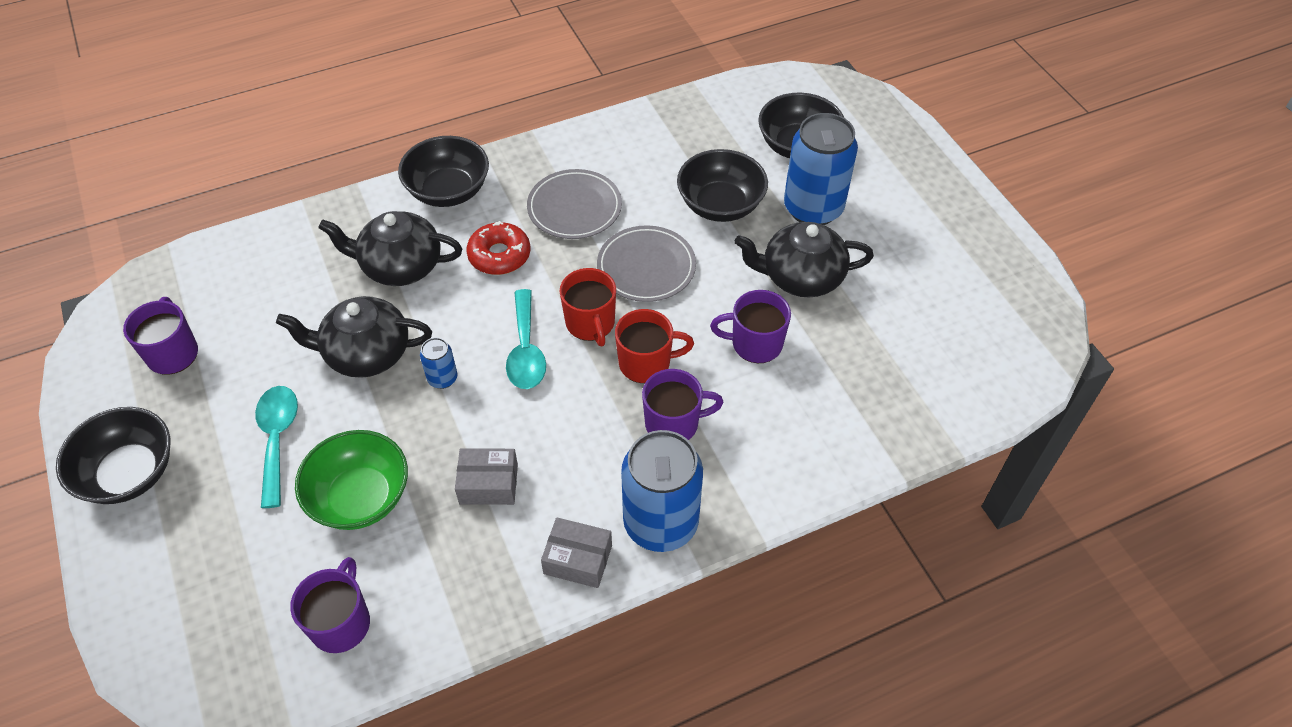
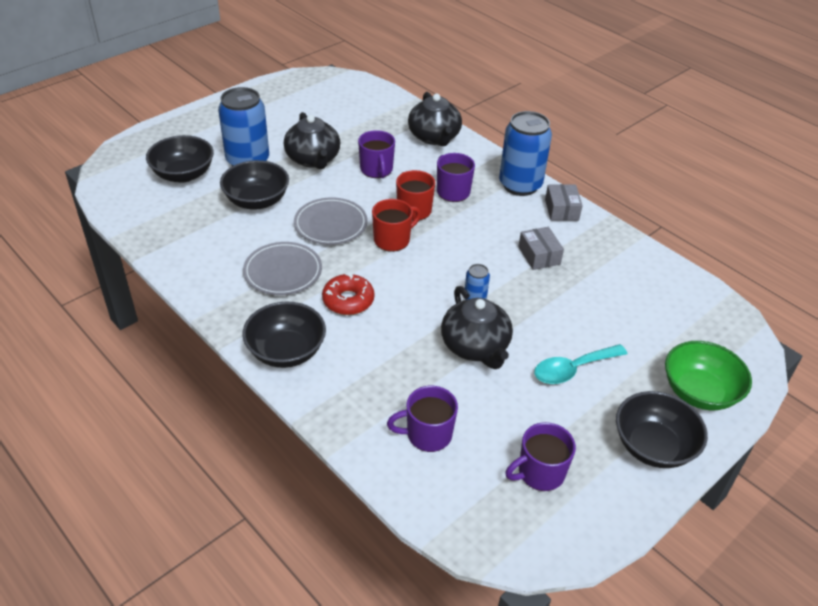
camera: 110 degrees left, 10 degrees down
(341, 622) = (665, 291): purple mug -> purple mug (427, 434)
(360, 497) = (585, 310): green bowl -> green bowl (699, 392)
(400, 266) = (382, 355): black teapot -> black teapot (434, 137)
(526, 351) = (430, 264): turquoise spoon -> none

